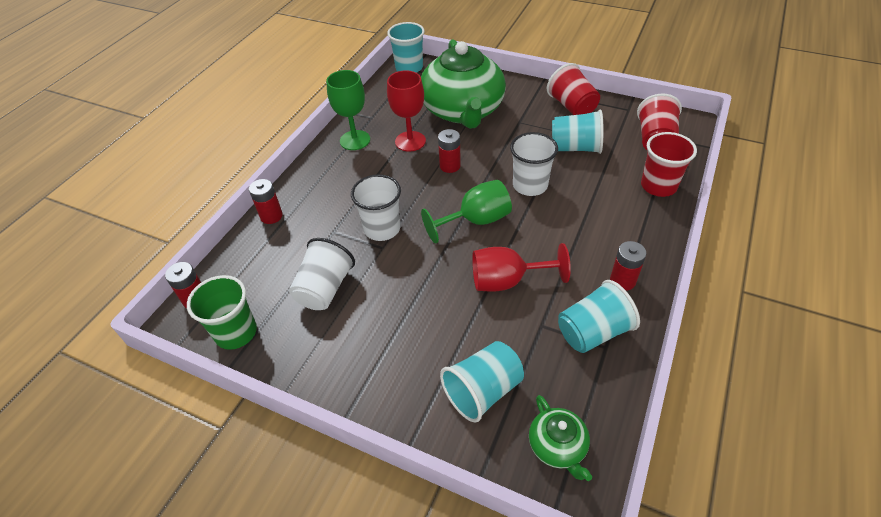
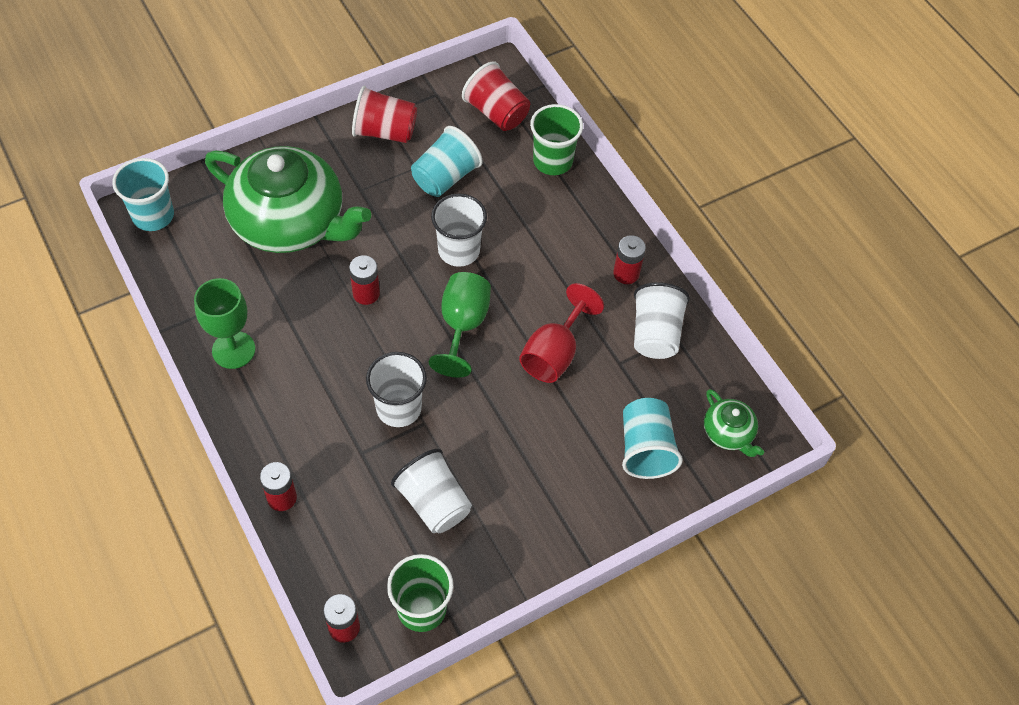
camera: 60 degrees left, 10 degrees up
(410, 141) = (291, 301): red goblet -> none
(558, 446) = (728, 433): green teapot -> green teapot turned 45 degrees clockwise
(593, 332) = (655, 333): turquoise cup -> white cup
(658, 186) = (552, 161): red cup -> green cup

